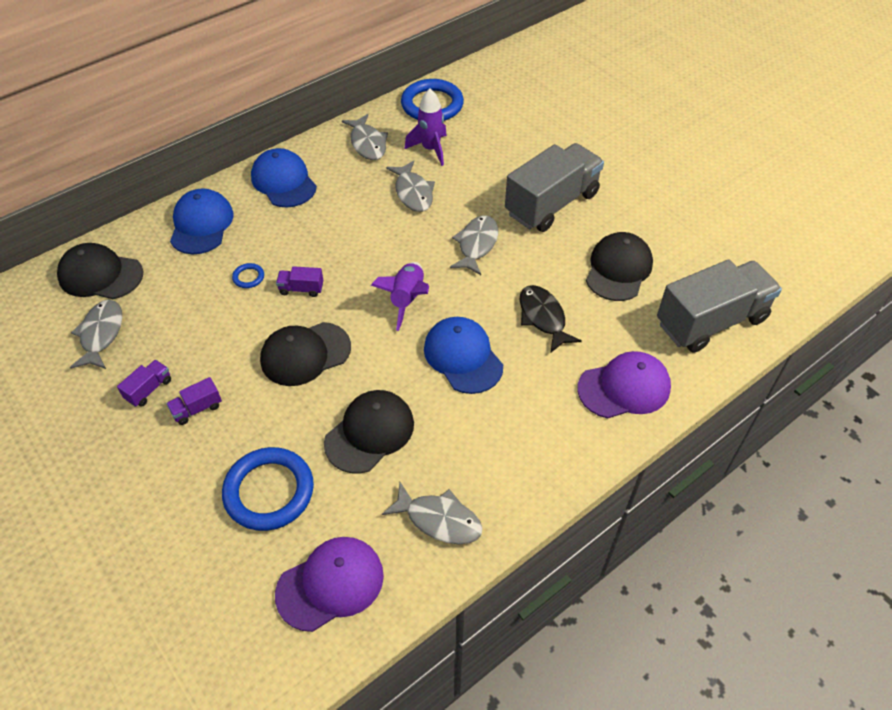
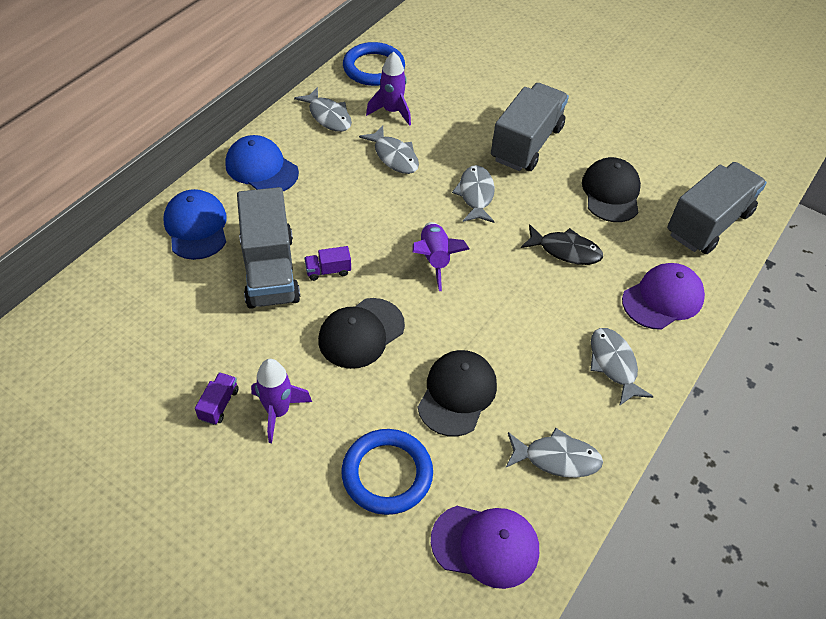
camera: 20 degrees left, 0 degrees up
(100, 275) = (112, 300): black cap -> none
(101, 334) = (141, 360): grey fish -> grey fish (613, 364)
(197, 408) = (278, 411): purple truck -> purple rocket
(248, 277) = (270, 270): blue ring -> grey truck
(330, 584) = (485, 545): purple cap -> purple cap turned 60 degrees clockwise
(463, 357) = (510, 302): blue cap -> none
(543, 317) = (565, 250): black fish -> black fish turned 150 degrees clockwise

